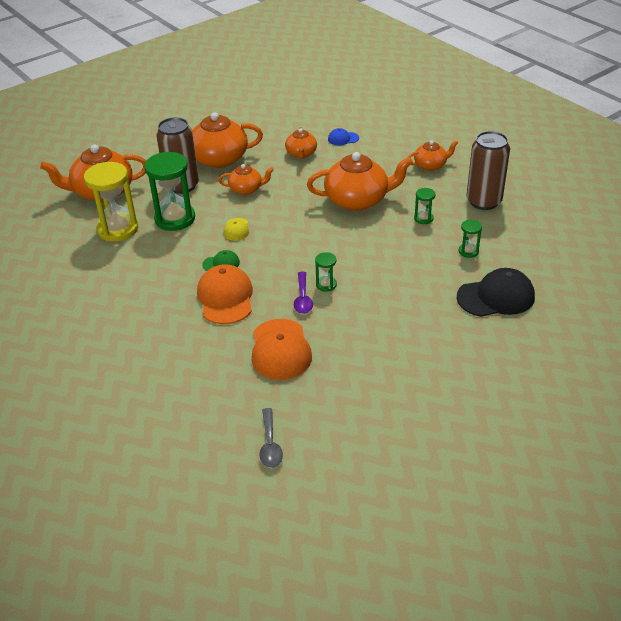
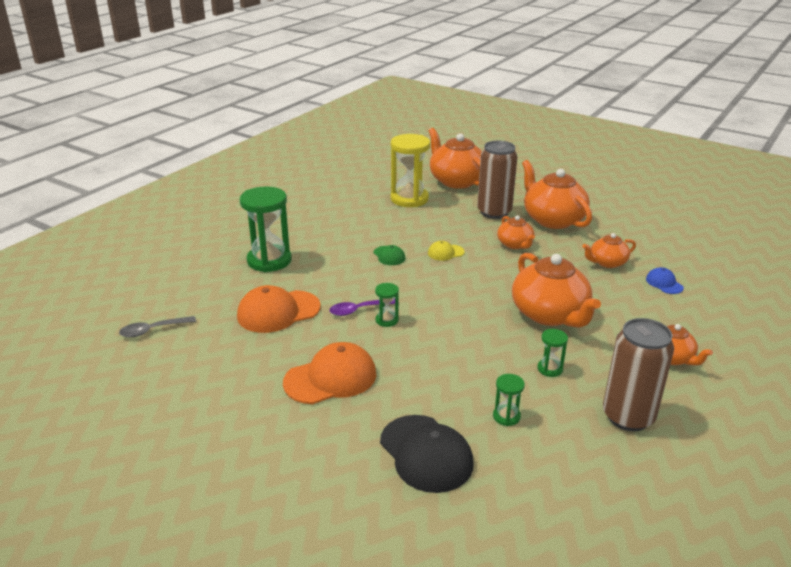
camera: 70 degrees right, 10 degrees down
(175, 219) = (441, 220): green hourglass -> green hourglass (269, 260)
(225, 297) = (341, 268): orange cap -> orange cap (331, 378)

